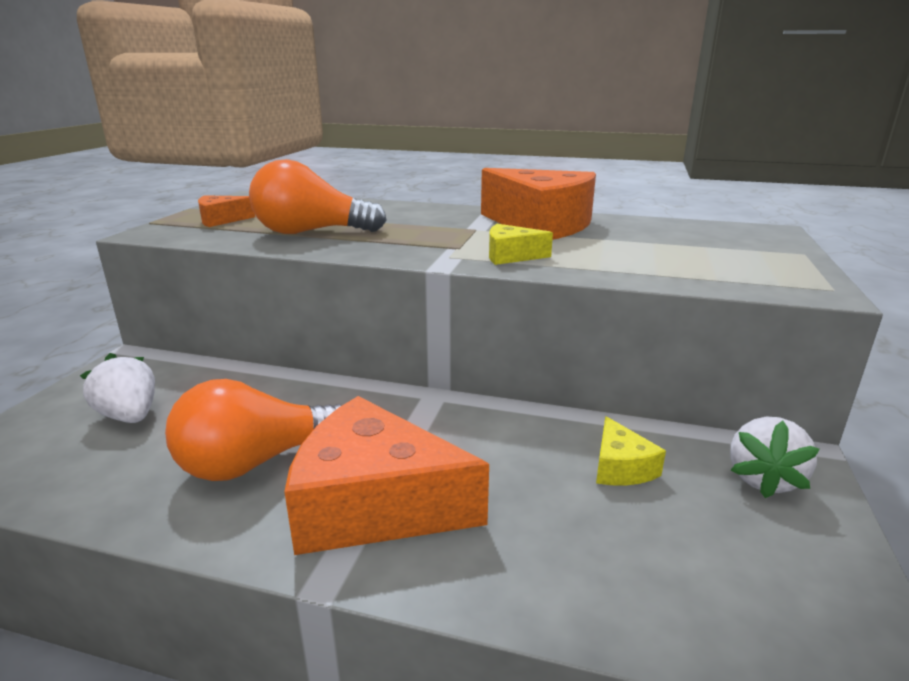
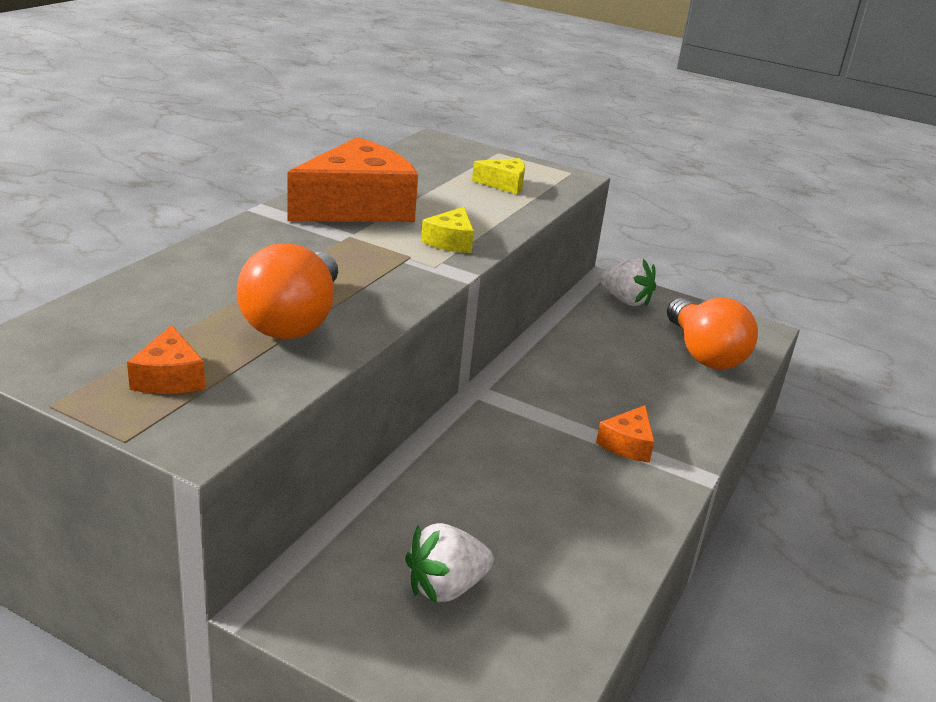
camera: 80 degrees left, 5 degrees up
(256, 462) = (559, 498): orange light bulb -> orange light bulb (703, 353)
(374, 504) = (628, 444): orange cheese -> orange cheese, size x0.45
(620, 467) = (604, 340): yellow cheese -> yellow cheese (504, 184)

